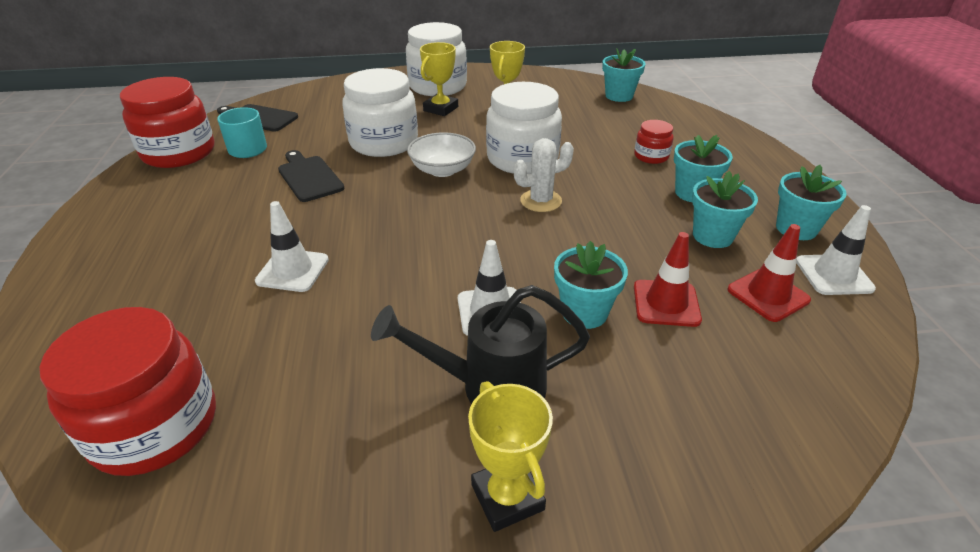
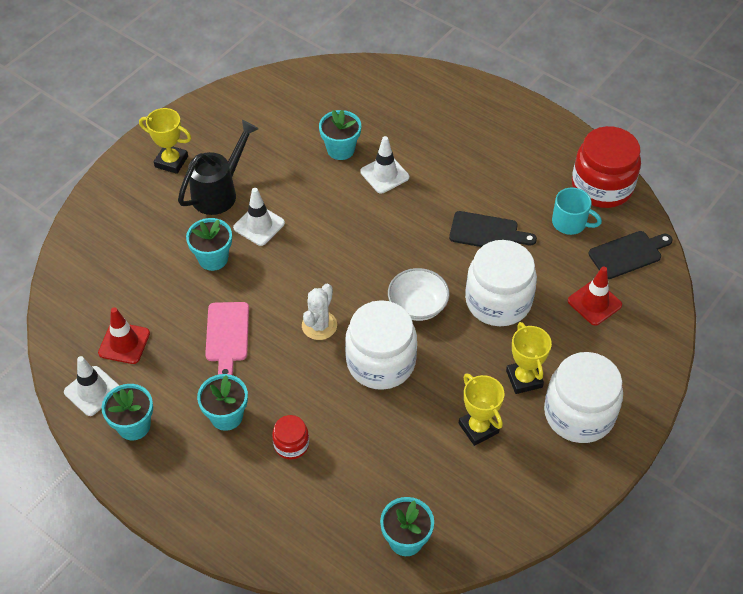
camera: 135 degrees right, 15 degrees up
(154, 426) = (326, 92): red jar -> none
(638, 240) = (227, 335): none -> pink cutting board
(666, 303) = (176, 295): red traffic cone -> red traffic cone (594, 303)
(712, 236) = (184, 374): turquoise flower pot -> turquoise flower pot (340, 149)

